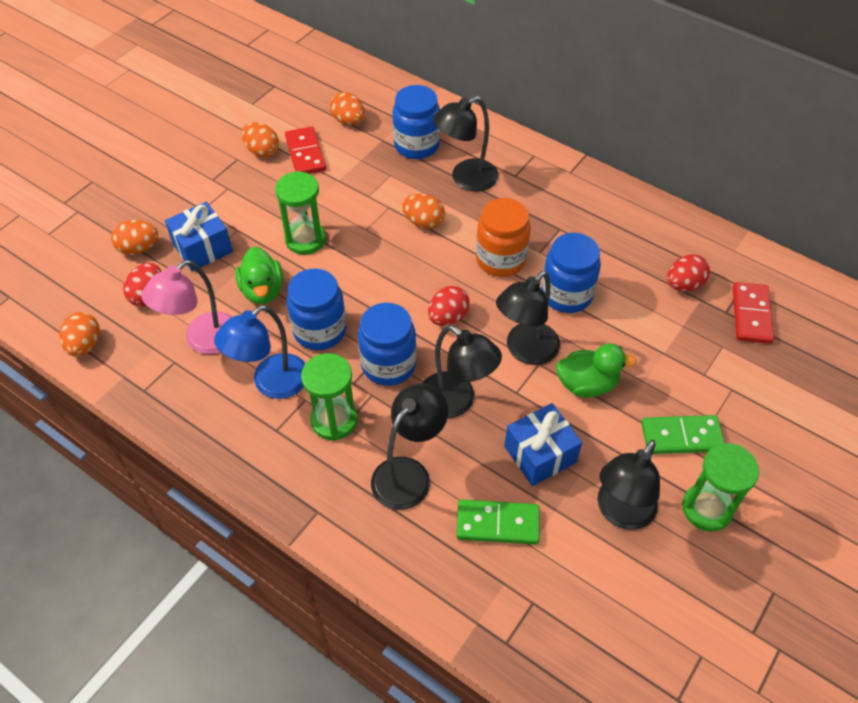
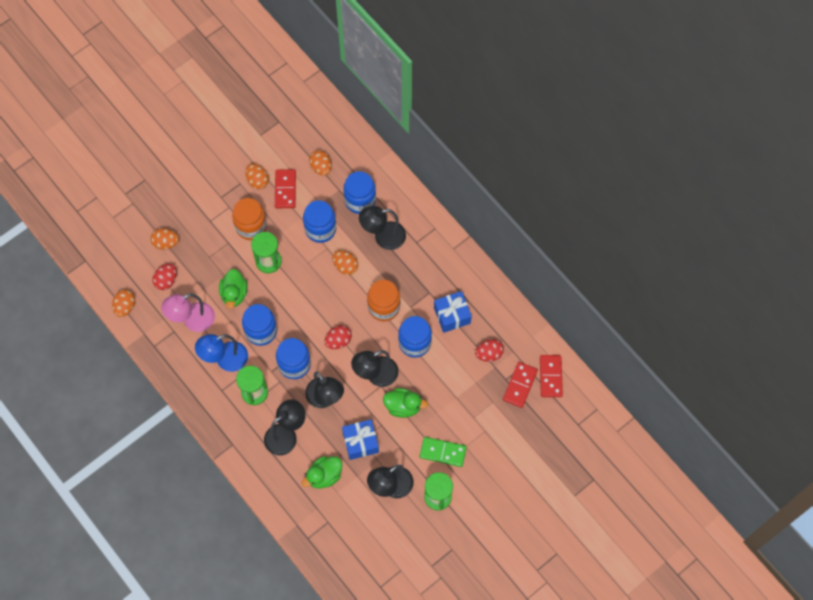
camera: 15 degrees right, 15 degrees up
(203, 248) = (204, 252): blue gift -> blue gift (452, 315)
(267, 204) = (251, 226): none -> orange jar
(371, 187) = (320, 229): none -> blue jar
(497, 523) = (324, 476): green domino -> green duck
(789, 293) = (550, 376): none -> red domino

